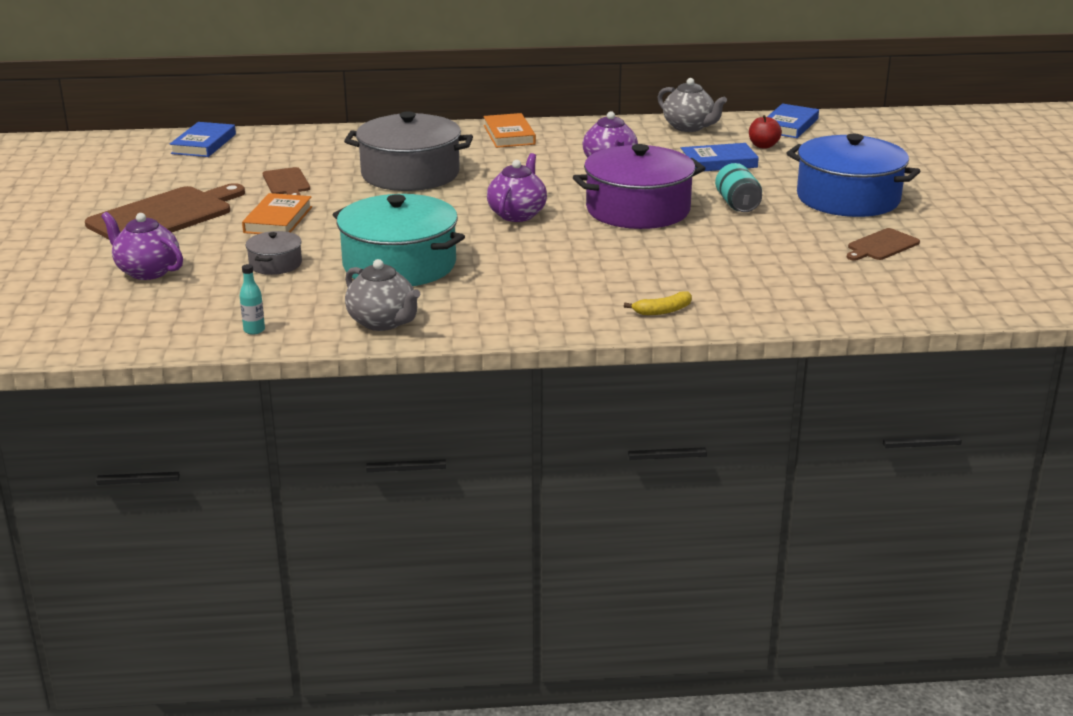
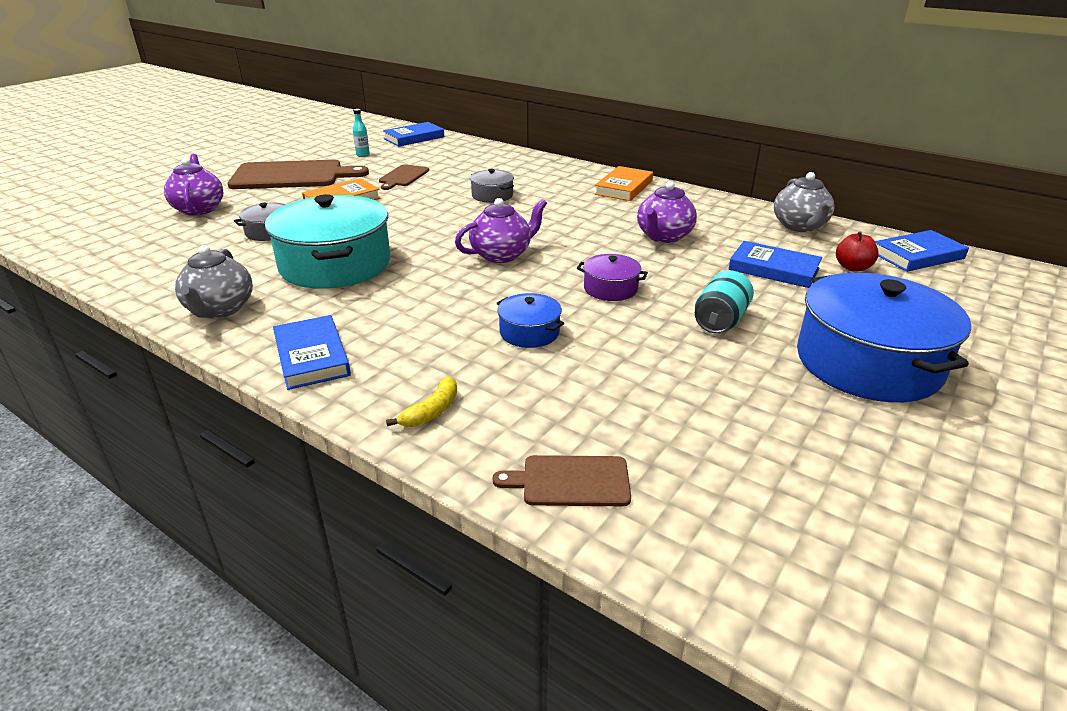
camera: 40 degrees right, 5 degrees up
(254, 330) = (145, 277): turquoise bottle -> turquoise bottle (363, 155)
(410, 174) = (492, 195): grey pot -> grey pot, size x0.46
(524, 318) = (312, 356): none -> blue book
(637, 252) = (529, 332): none -> blue pot
(638, 210) = (610, 288): purple pot -> purple pot, size x0.46
(663, 311) = (432, 411): yellow banana -> yellow banana turned 75 degrees counterclockwise
(881, 246) = (820, 447): brown cutting board -> brown cutting board (570, 481)

